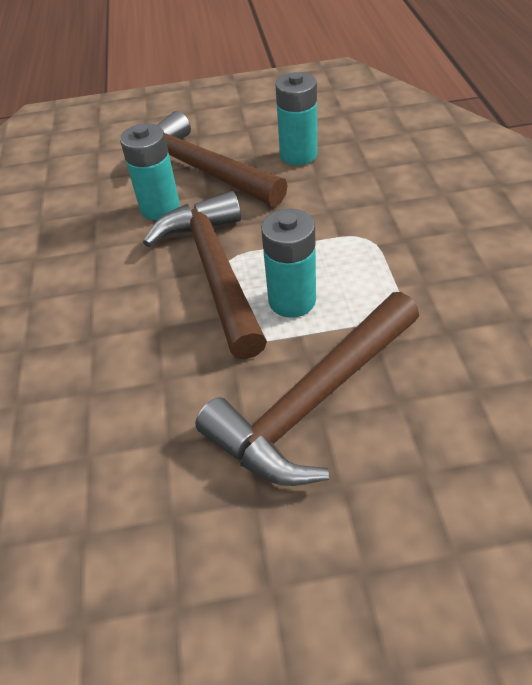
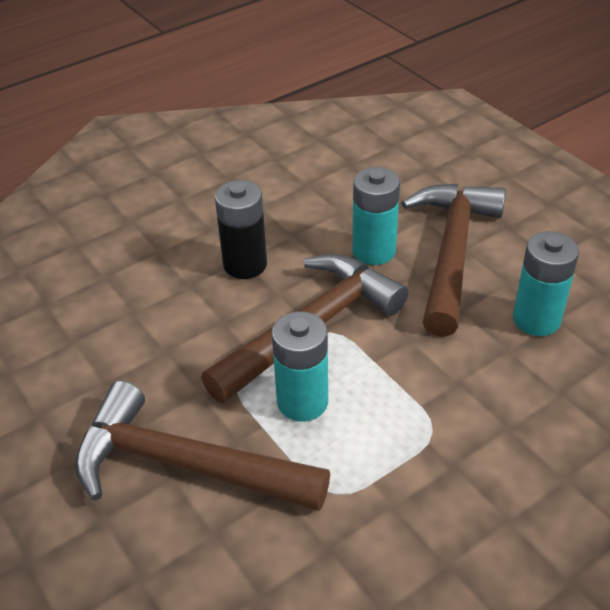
camera: 60 degrees right, 5 degrees down
(102, 290) = (245, 264): none -> black battery

